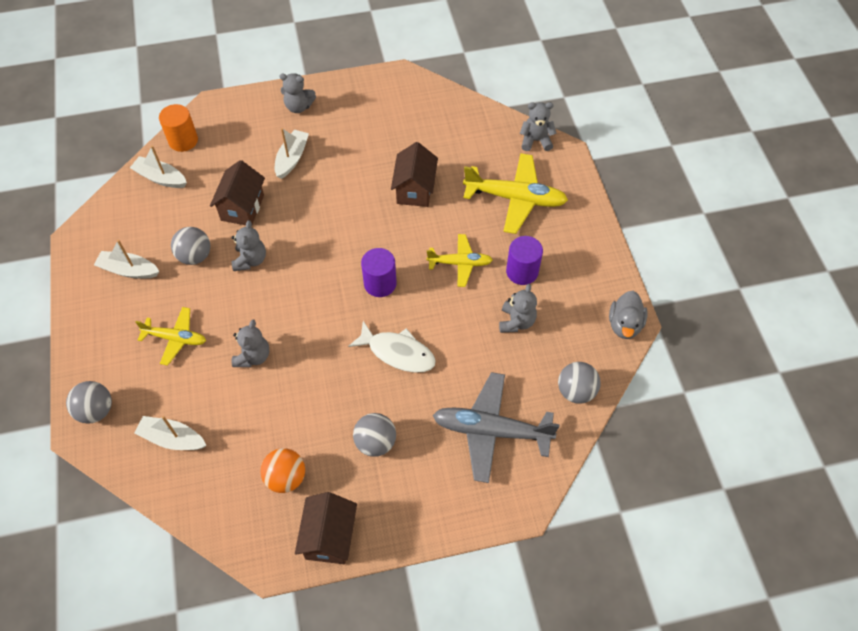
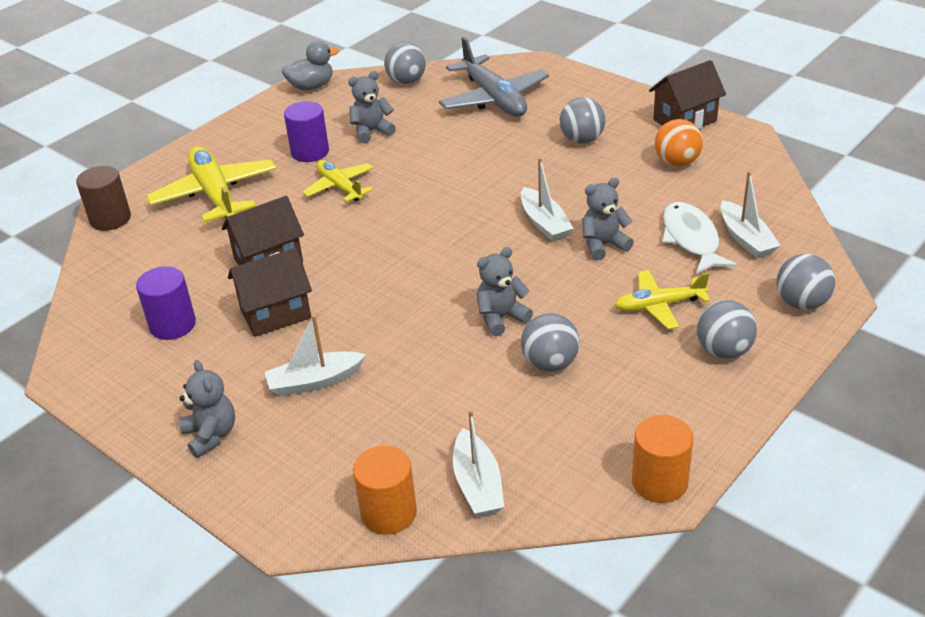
camera: 125 degrees left, 20 degrees down
(82, 241) = (659, 482): none -> orange cylinder
(113, 337) = (723, 351): none -> grey ball
(129, 270) = (638, 404): white boat -> white boat (544, 223)
(176, 338) = (659, 306): yellow plane -> yellow plane turned 75 degrees counterclockwise
(242, 208) = (438, 372): brown house -> brown house (275, 313)
(380, 283) = (422, 218): purple cylinder -> purple cylinder (173, 325)
(397, 352) = (484, 171): white fish -> white fish (691, 239)
(535, 141) = (110, 219): grey teddy bear -> brown cylinder

